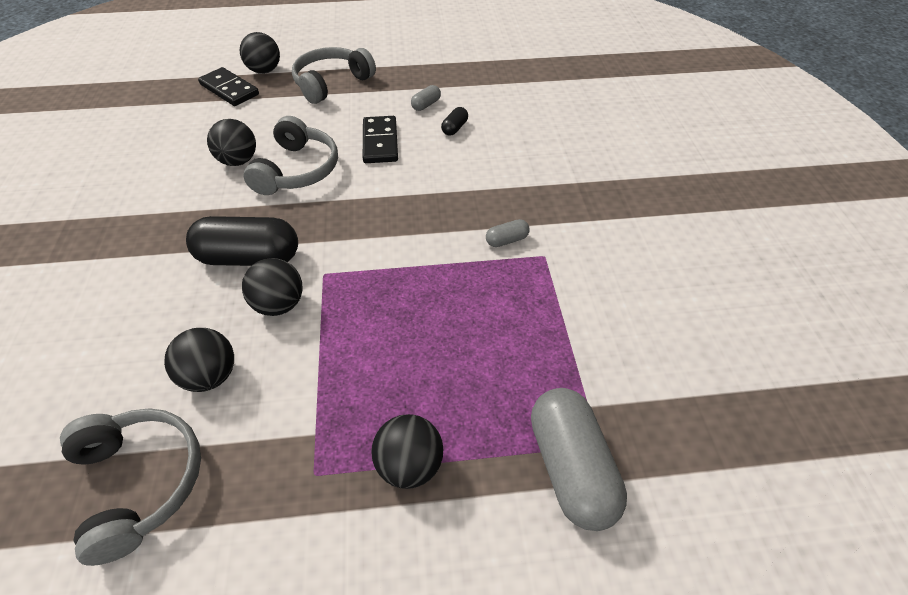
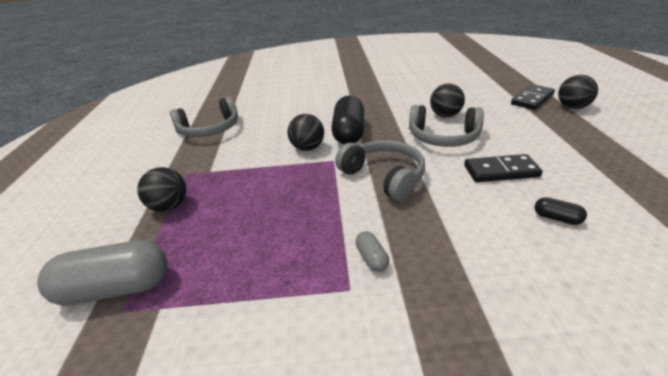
camera: 95 degrees right, 15 degrees down
(210, 376) = (261, 136): black ball -> none
(332, 83) = (581, 138): grey headphones -> grey headphones (383, 177)
(426, 105) = (590, 195): grey capsule -> none

